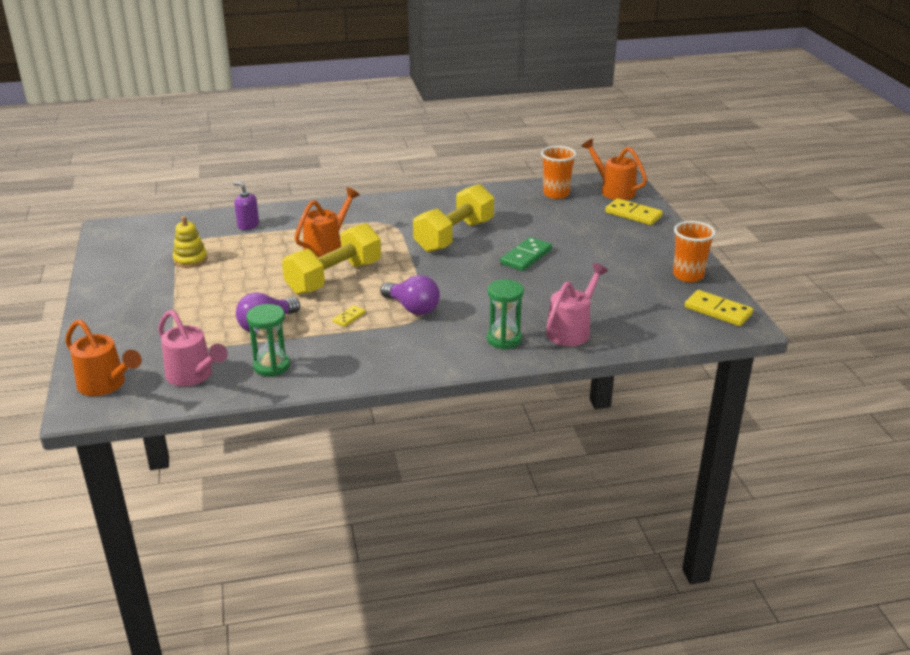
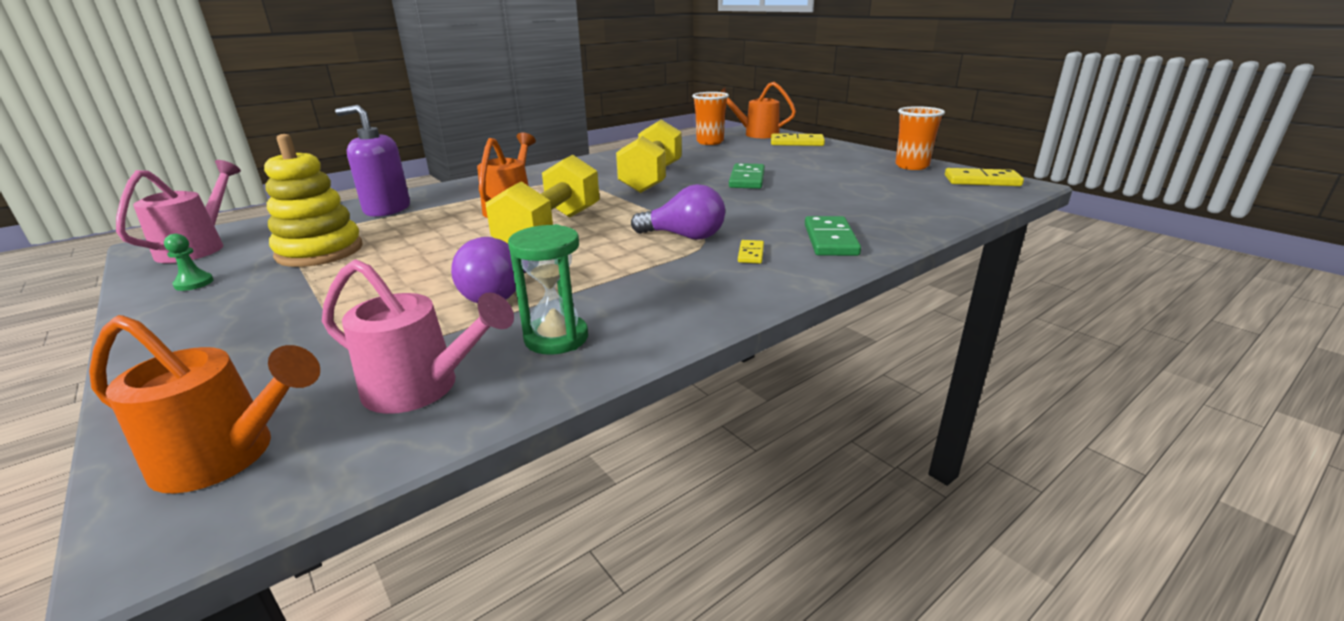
camera: 25 degrees left, 5 degrees down
(118, 270) = (194, 283): none -> green pawn
(190, 260) = (320, 251): yellow stacking toy -> yellow stacking toy, size x1.57
(248, 225) = (387, 209): purple soap dispenser -> purple soap dispenser, size x1.61
(349, 317) = (614, 260): yellow domino -> yellow domino (751, 254)
(504, 339) = (830, 240): green hourglass -> green domino
(572, 330) = (885, 218): pink watering can -> pink watering can (198, 247)

